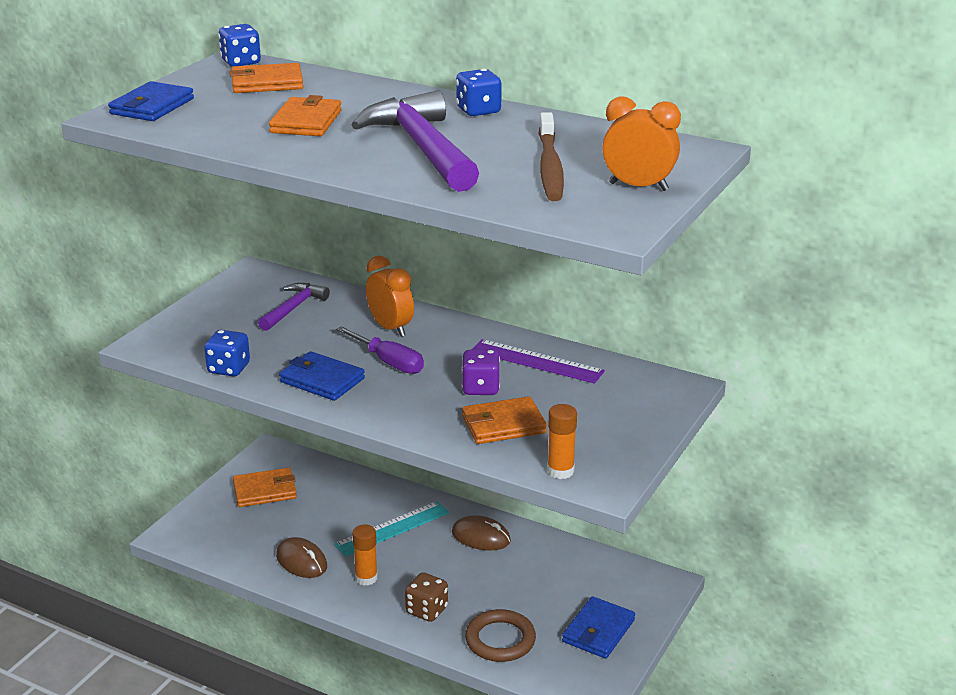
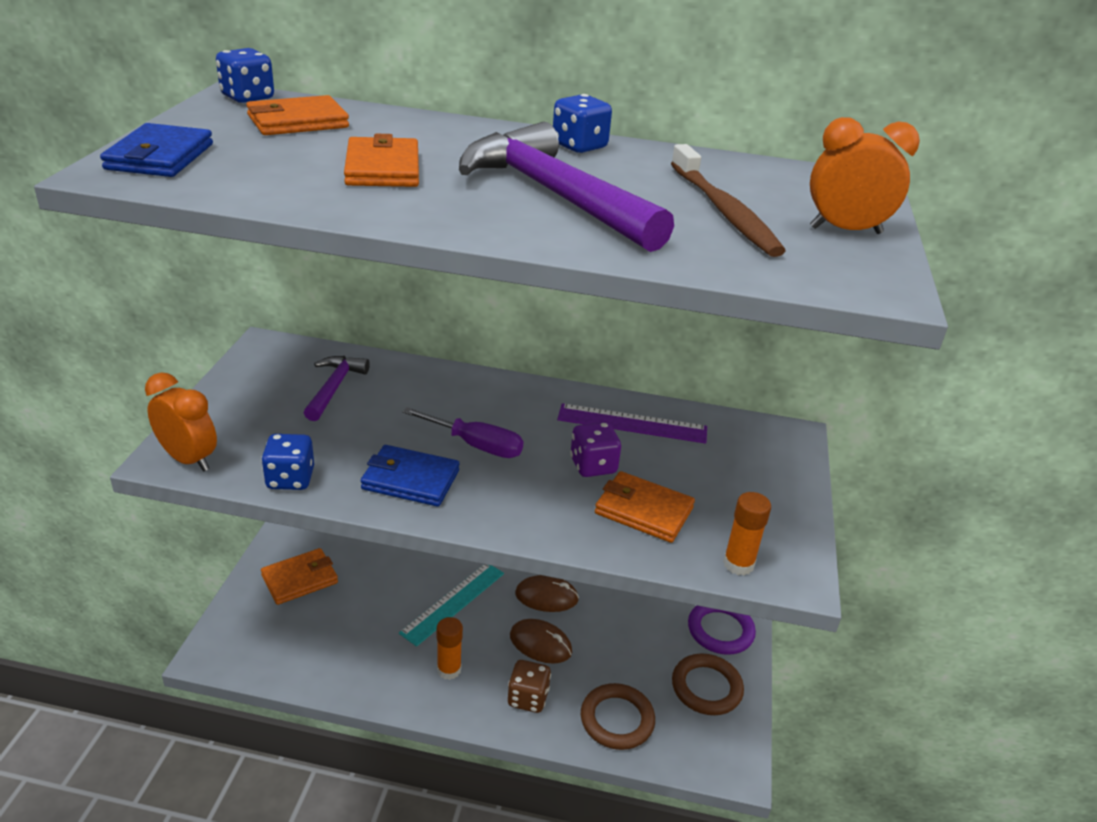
camera: 20 degrees left, 5 degrees up
(301, 561) = (371, 661): brown mouse -> brown mouse (540, 644)
(390, 328) = (456, 401): orange clock -> orange clock (188, 459)
(503, 425) = (643, 511): orange wallet -> orange wallet turned 60 degrees clockwise
(598, 631) = (706, 687): blue wallet -> brown ring
(637, 589) = (720, 630): none -> purple ring

